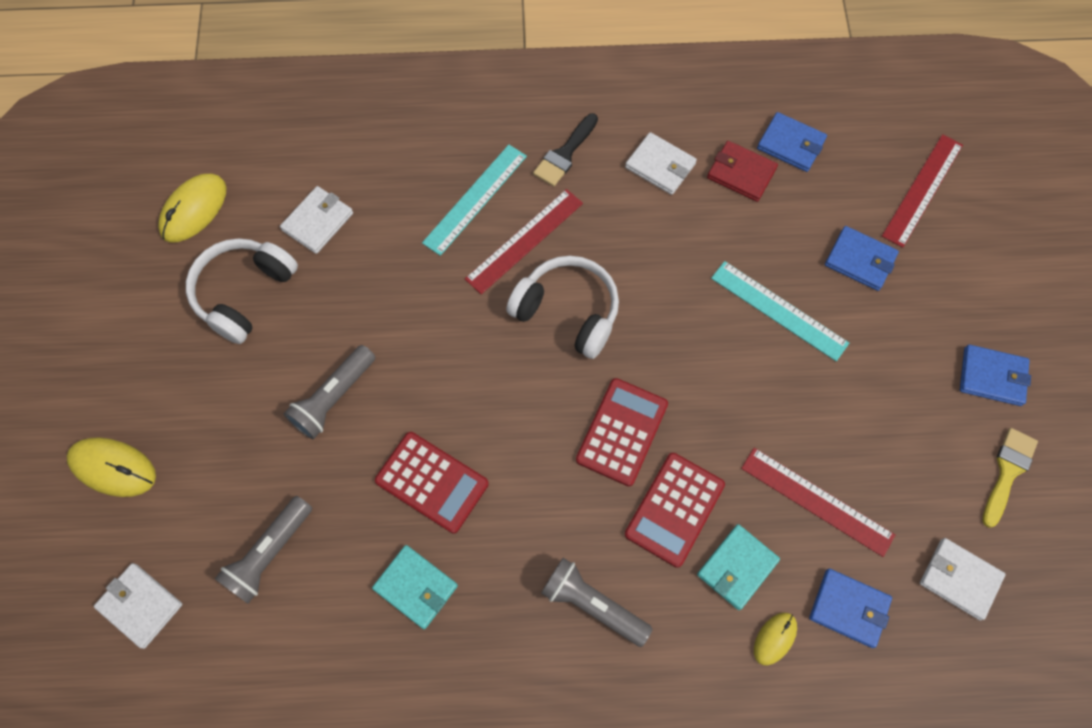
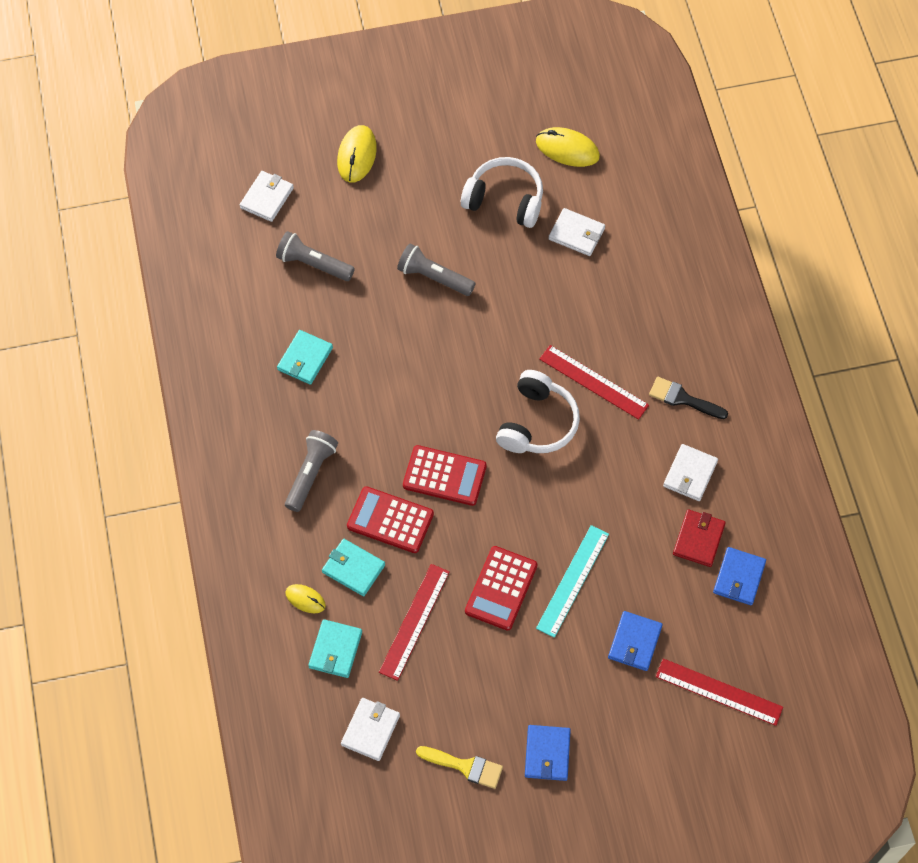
camera: 80 degrees right, 5 degrees down
(432, 482) = (382, 354): red calculator -> red calculator (501, 588)
(475, 199) = (623, 340): turquoise ruler -> none
(849, 608) = (335, 650): blue wallet -> turquoise wallet

